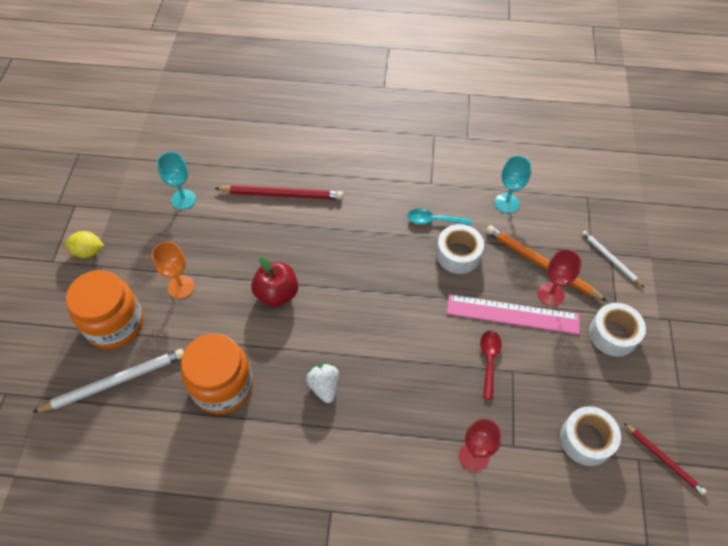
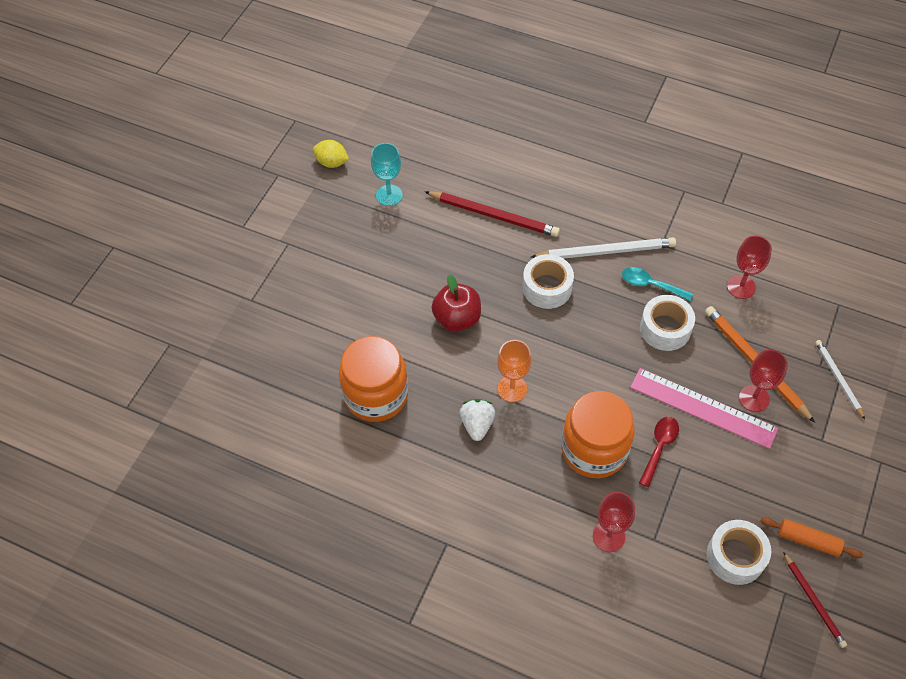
camera: 20 degrees right, 0 degrees up
(88, 251) = (280, 226): yellow lemon -> yellow lemon (332, 162)
(114, 382) = (273, 361): white pencil -> white pencil (605, 251)
(115, 323) = (287, 305): orange jar -> orange jar (594, 449)
(181, 287) = (362, 285): orange goblet -> orange goblet (512, 389)
(507, 203) = (741, 287): turquoise goblet -> red goblet
(613, 334) = (809, 459): white tape -> white tape (547, 287)
(639, 405) = (808, 540): none -> orange rolling pin

